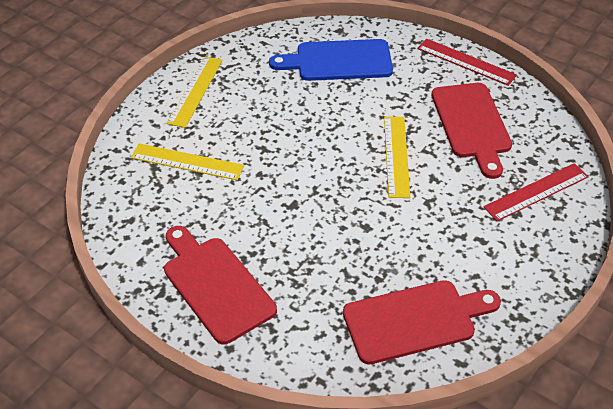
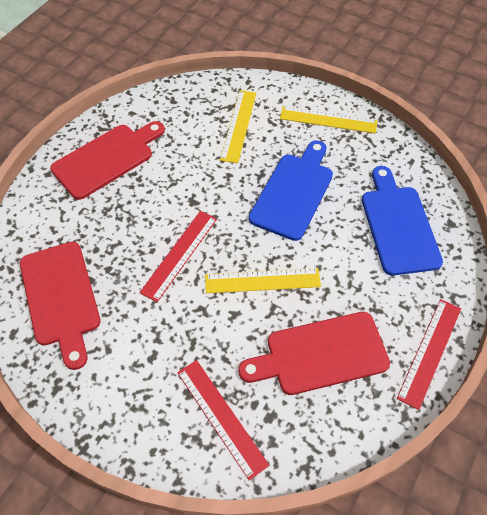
camera: 85 degrees right, 10 degrees up
(290, 126) = (293, 192): none -> blue cutting board
(363, 217) = (179, 255): none -> red ruler

